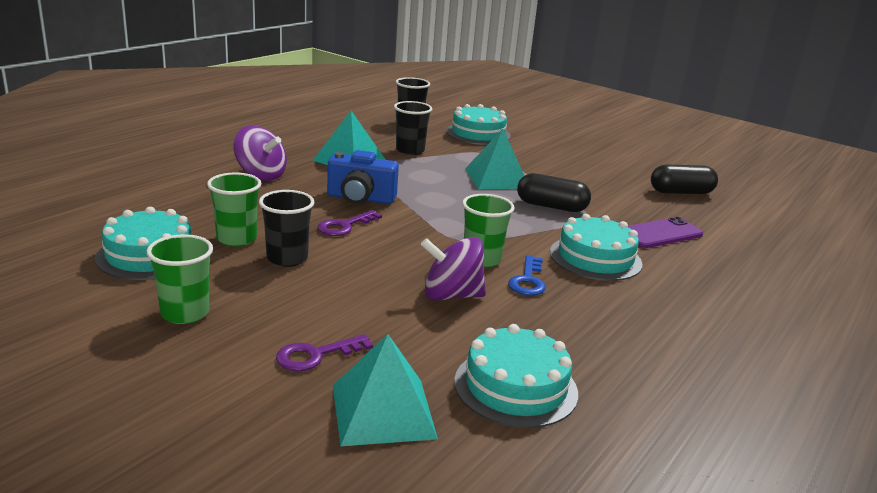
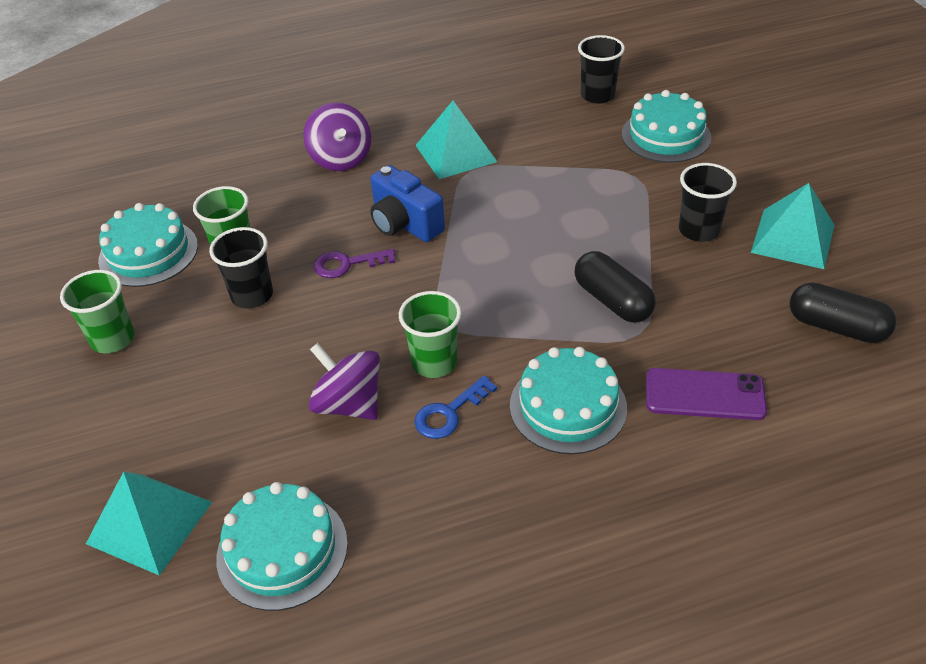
camera: 40 degrees right, 20 degrees up
(316, 355) = (161, 433): purple key -> none
(410, 150) = (542, 151): black cup -> black cup (699, 230)
(496, 178) = (597, 229): turquoise pyramid -> turquoise pyramid (792, 238)

